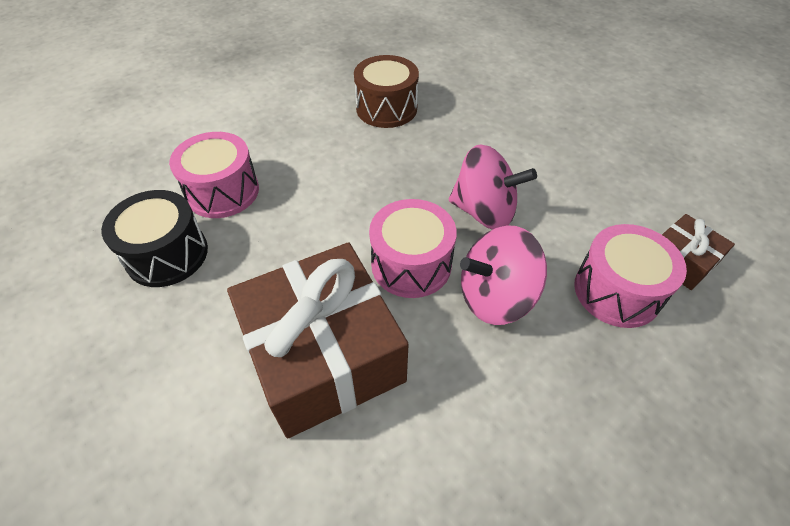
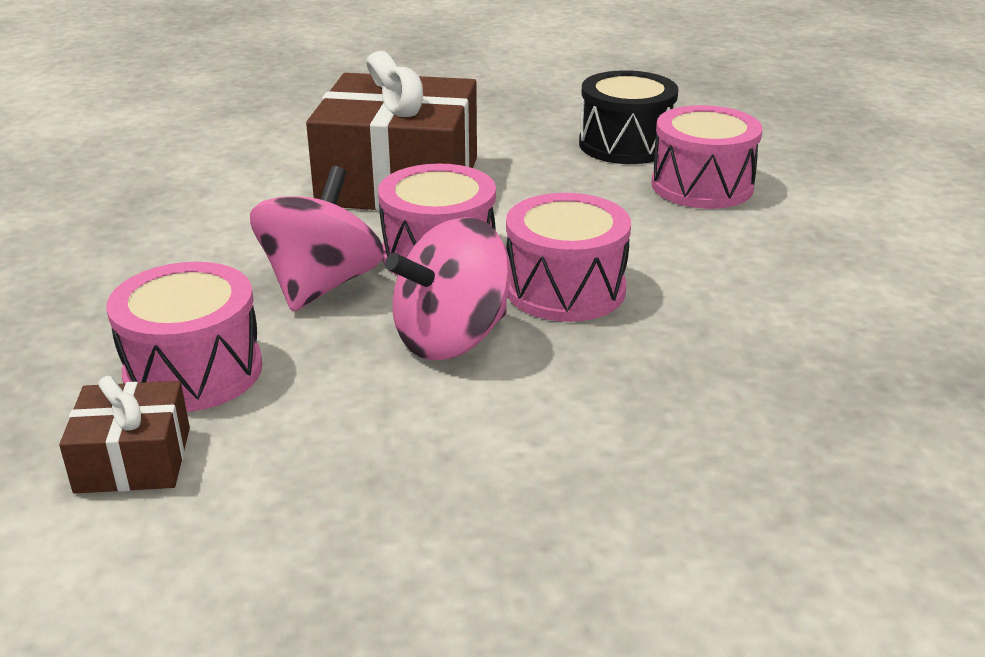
camera: 125 degrees right, 20 degrees down
(386, 108) = (802, 354): brown drum -> none
(400, 194) = (565, 289): none -> pink drum

